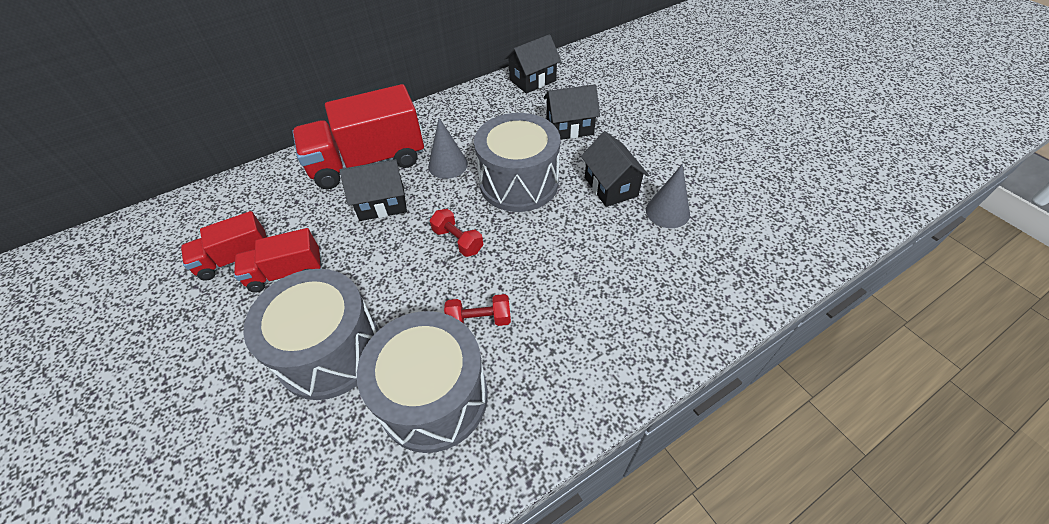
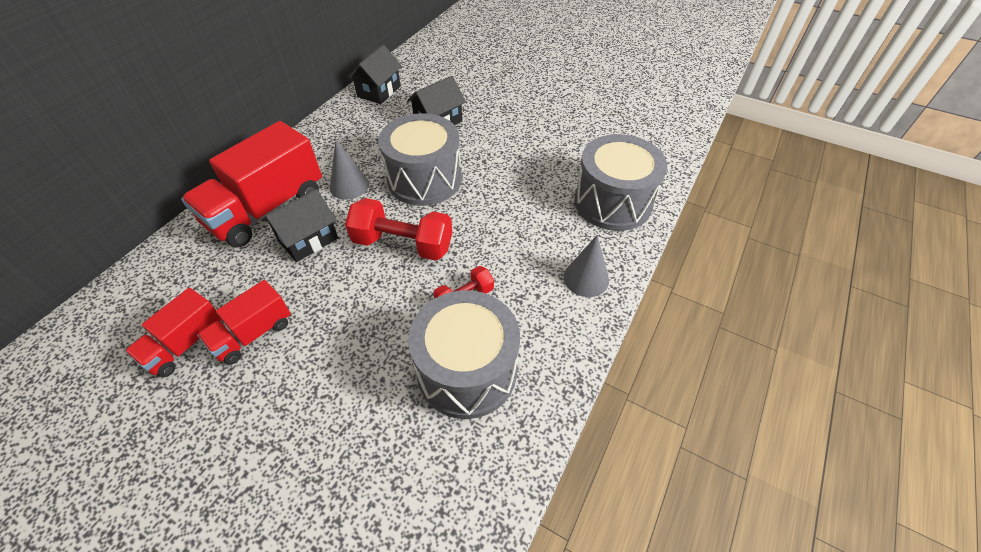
camera: 30 degrees left, 0 degrees up
(330, 351) = (348, 378): grey drum -> grey drum (612, 202)
(458, 241) = (403, 244): red dumbbell -> red dumbbell, size x1.80
(611, 186) = (502, 157): black house -> none
(667, 211) = (557, 161): grey cone -> grey cone (586, 278)

